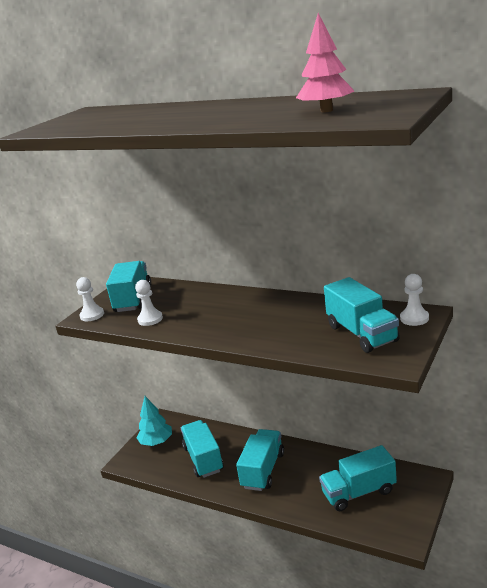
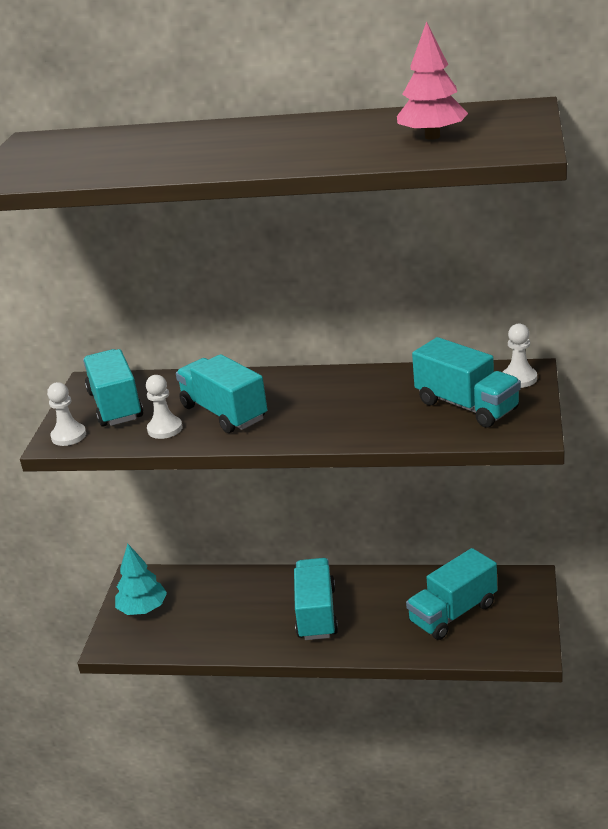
camera: 20 degrees left, 5 degrees up
(203, 459) = (225, 617): turquoise truck -> turquoise truck (224, 413)

